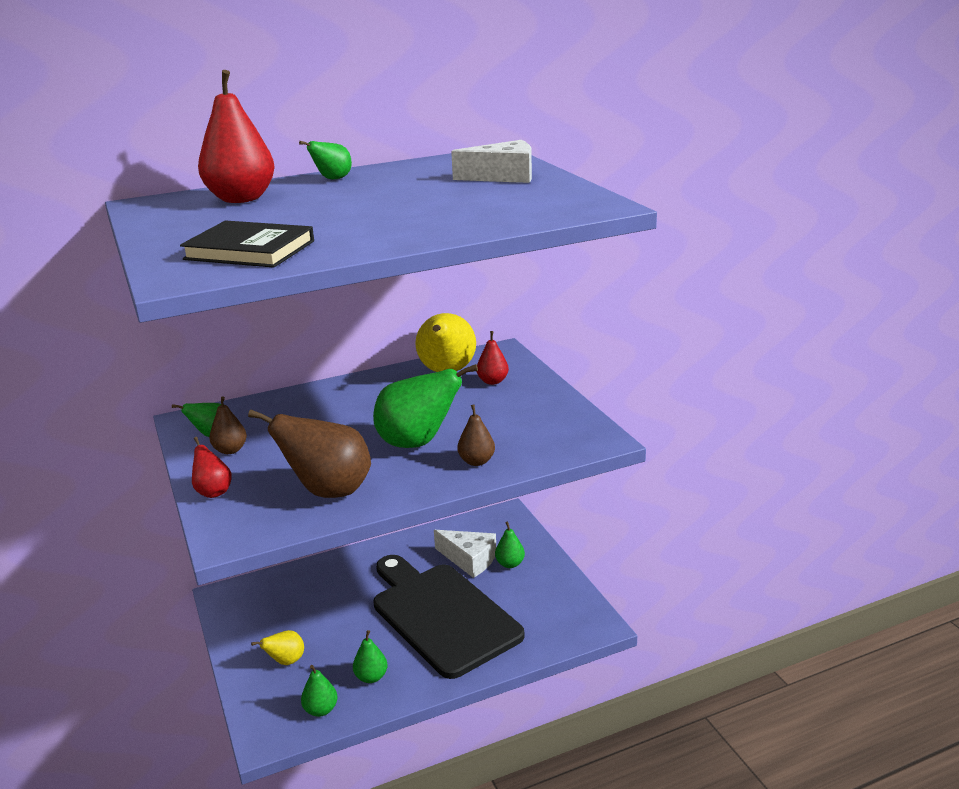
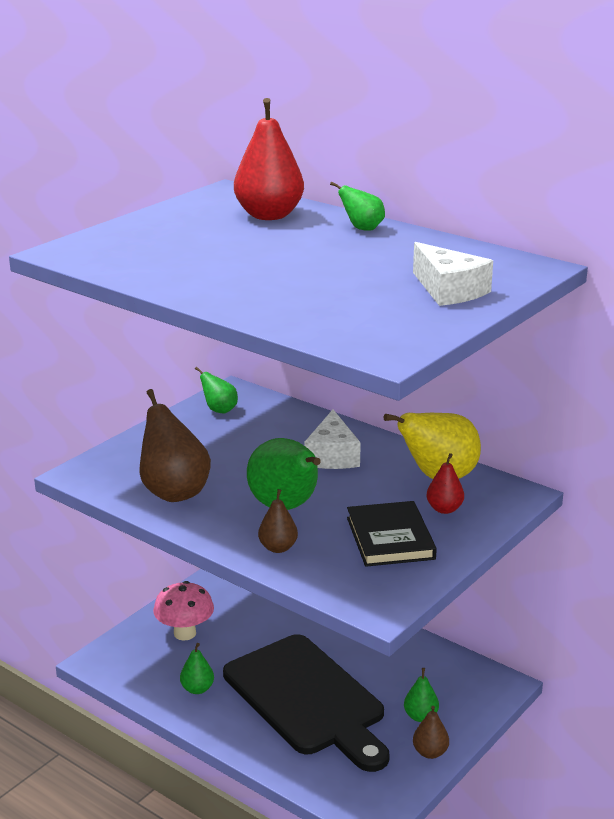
camera: 60 degrees right, 0 degrees up
(213, 492) = (137, 444): red pear -> none
(230, 450) = (203, 427): brown pear -> brown pear (430, 752)
(250, 250) = (139, 255): black book -> black book (390, 538)
(286, 661) = (185, 633): yellow pear -> pink mushroom
(321, 710) = (142, 677): green pear -> none
(442, 615) = (307, 699): black cutting board -> black cutting board turned 120 degrees clockwise
(469, 559) = (404, 686): white cheese -> white cheese (332, 455)

